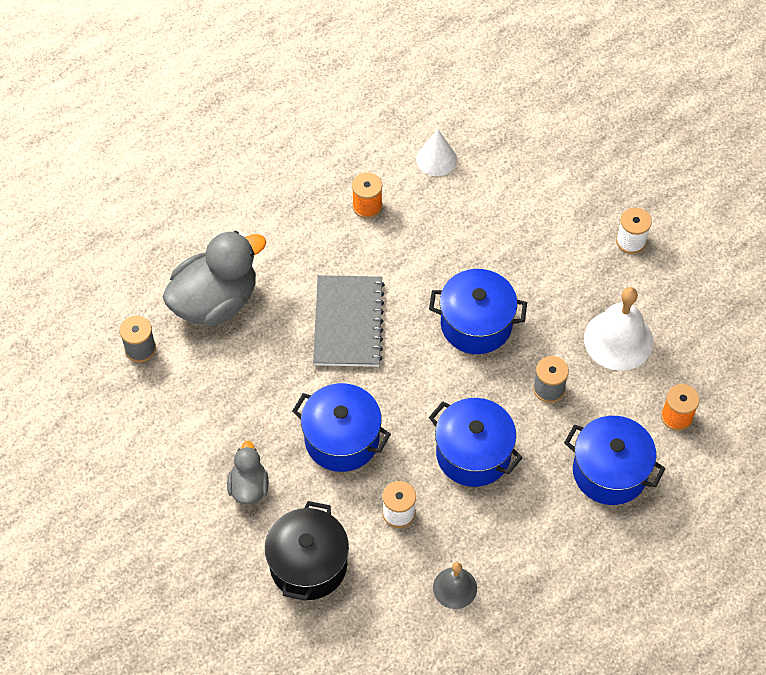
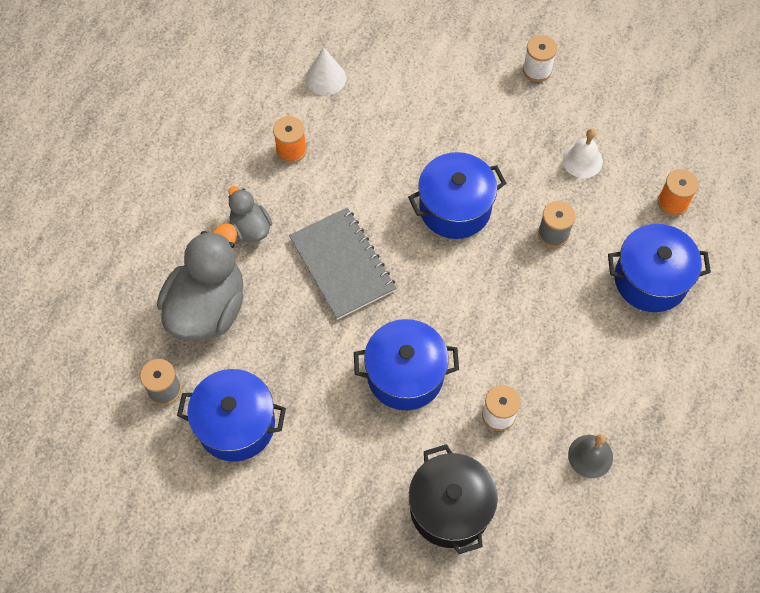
camera: 30 degrees left, 5 degrees up
(249, 487) = (349, 465): grey duck -> grey duck (250, 228)
(473, 454) = (527, 326): blue pot -> blue pot (236, 424)
(618, 340) = (582, 160): white bell -> white bell, size x0.59

